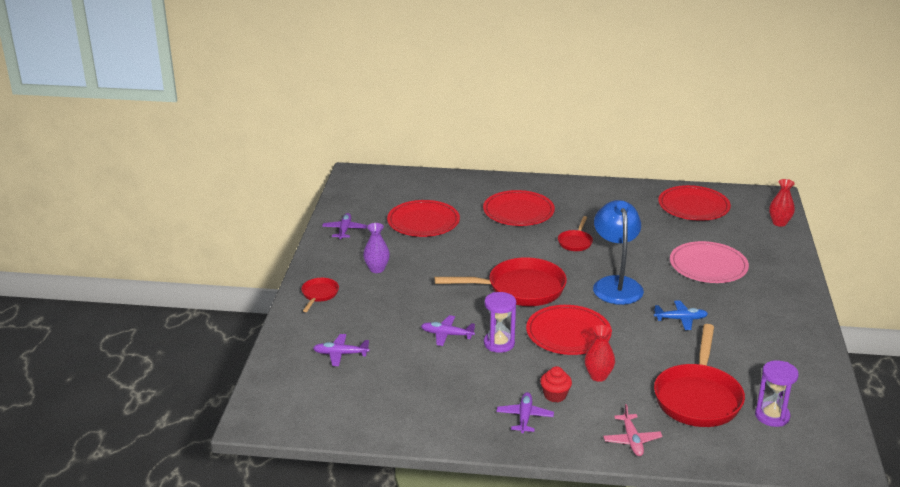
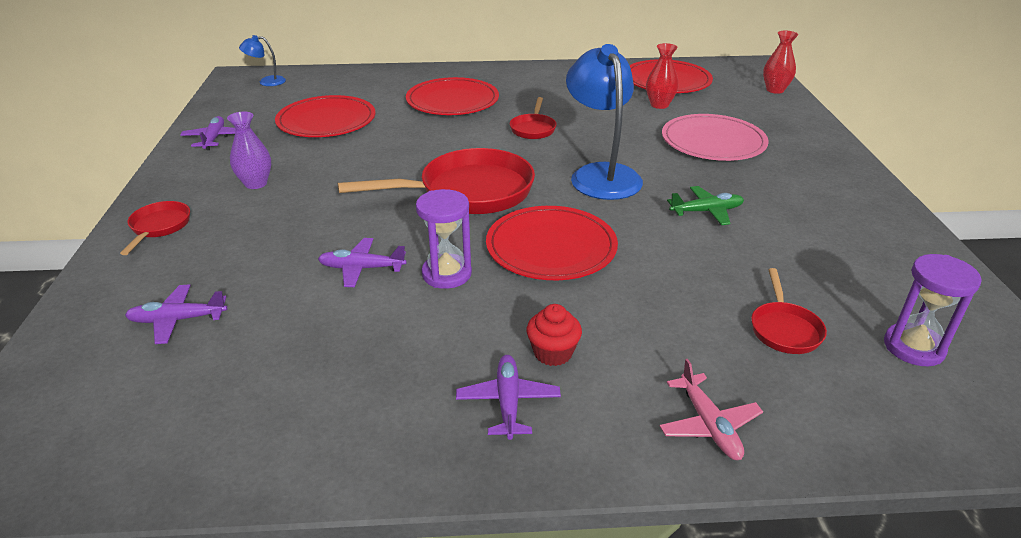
camera: 10 degrees left, 5 degrees up
(377, 181) = (266, 81): none -> blue lamp
(598, 376) = (615, 310): red vase -> red vase (659, 105)
(681, 319) = (706, 211): blue plane -> green plane
(698, 397) = (784, 329): red pan -> red pan, size x0.48

